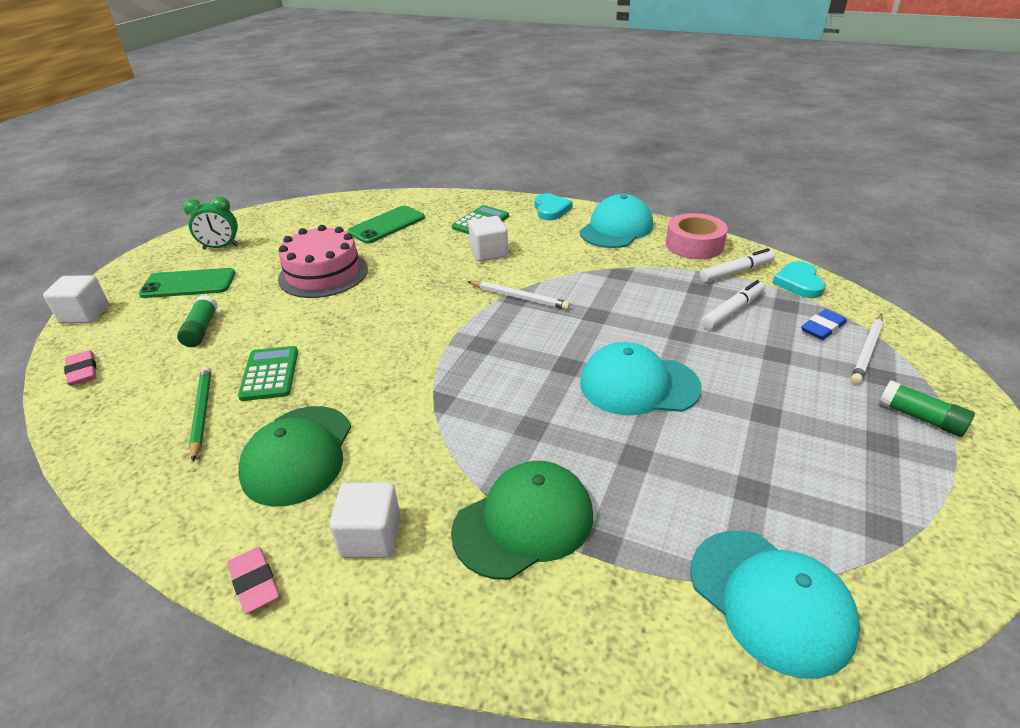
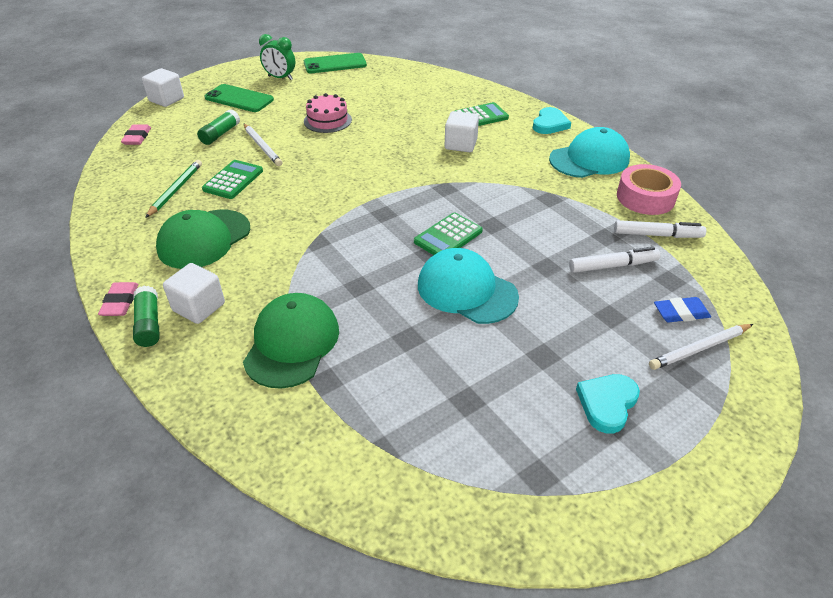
camera: 30 degrees right, 5 degrees up
(323, 274) = (327, 120): pink cake -> pink cake, size x0.66
(387, 225) = (406, 96): green phone -> green phone (335, 64)
(519, 298) = (447, 189): white pencil -> white pencil (262, 147)
(524, 522) = (292, 343): green cap -> green cap turned 75 degrees counterclockwise
(567, 342) = (448, 236): none -> green calculator
(770, 600) = (397, 472): turquoise cap -> none
(799, 283) = (707, 266): turquoise heart -> turquoise heart (607, 403)
(920, 418) = (679, 421): green glue stick -> green glue stick (149, 324)

